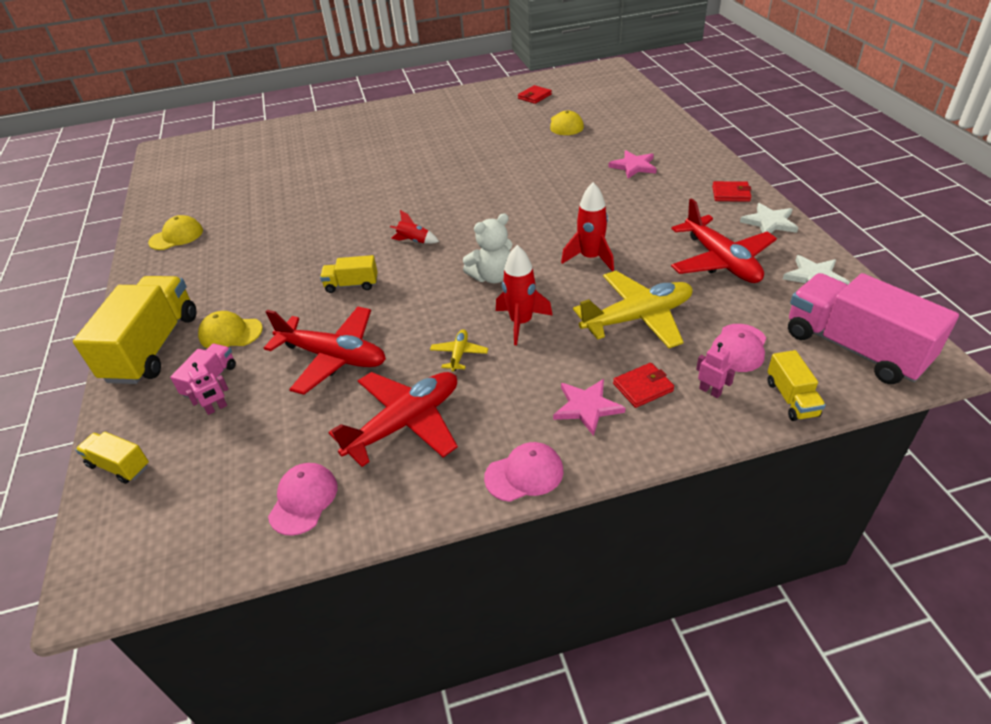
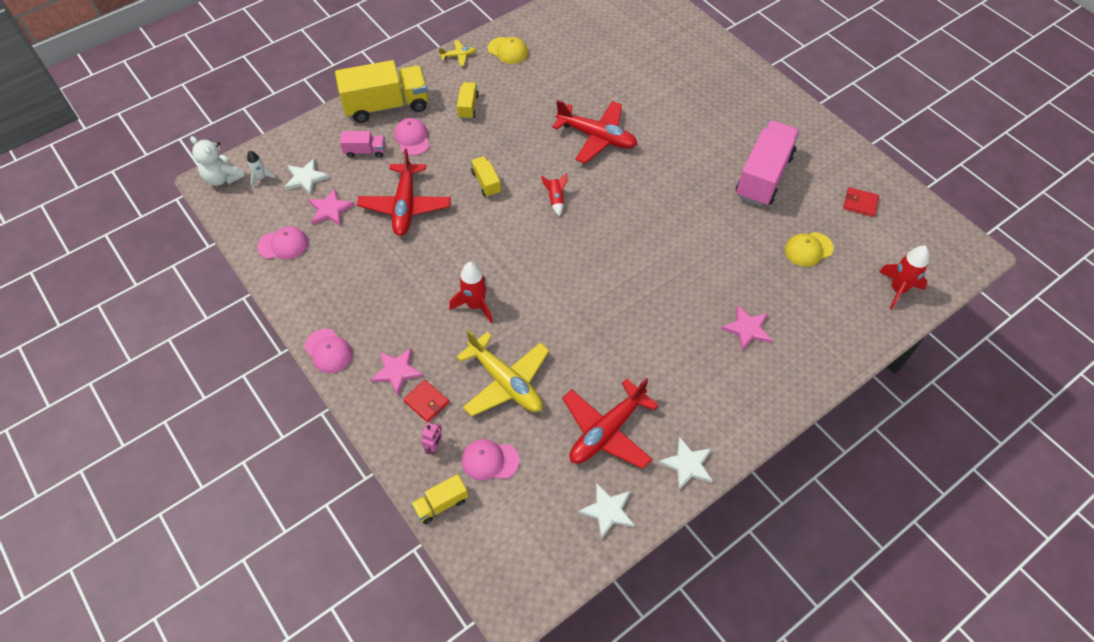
camera: 65 degrees right, 15 degrees up
(119, 466) = (287, 146): yellow truck -> yellow truck (468, 107)
(151, 510) = (261, 178): none -> white rocket
(201, 453) = (306, 178): none -> white star
(216, 408) = (342, 167): pink robot -> none
(230, 333) = (412, 138): yellow cap -> pink cap
(280, 433) = (330, 209): none -> pink star
(405, 423) = (355, 271): red plane -> red plane (597, 137)
(459, 354) = (429, 278): yellow plane -> yellow plane (458, 56)
(492, 276) = (526, 268): white teddy bear -> white teddy bear (223, 178)
(590, 258) = (576, 330): red rocket -> red rocket (897, 289)
(731, 194) = (728, 424): red wallet -> none
(854, 348) = (515, 547): pink truck -> pink truck (763, 176)

